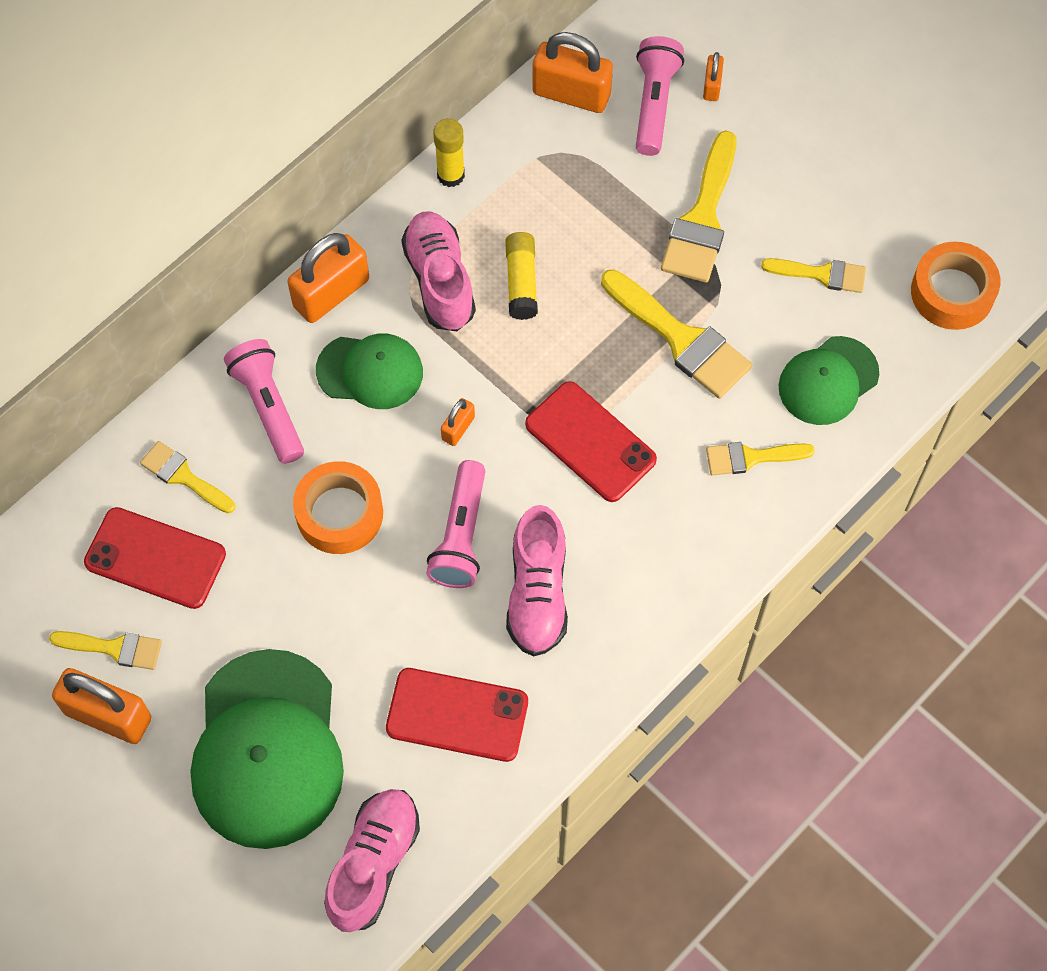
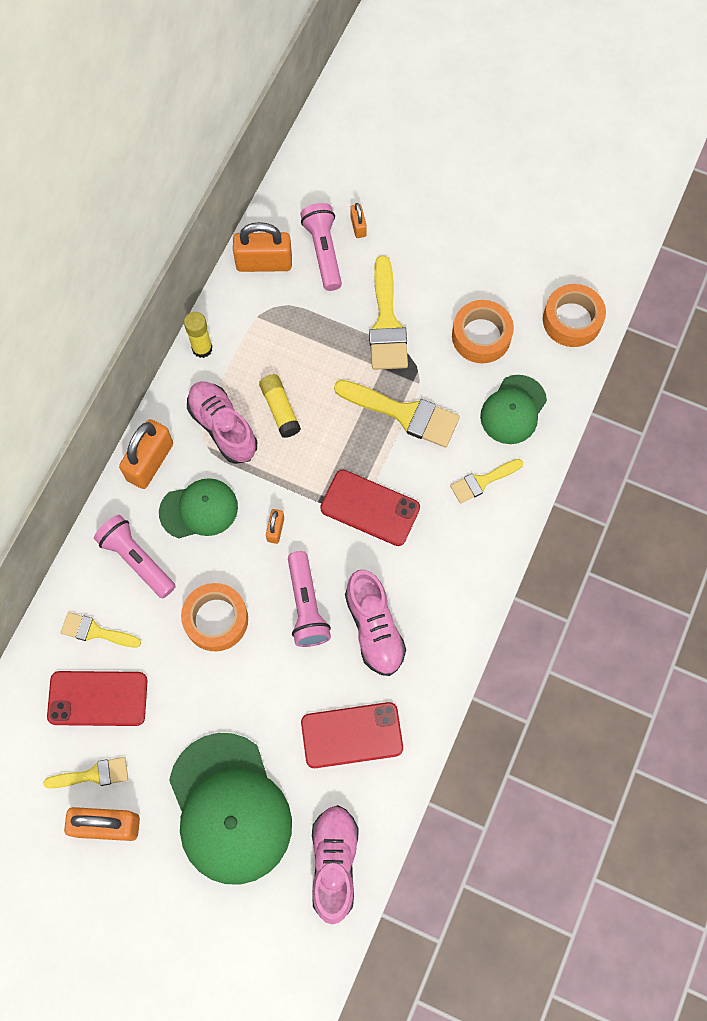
camera: 20 degrees left, 5 degrees up
(821, 274) = (481, 336): yellow brush -> orange tape

